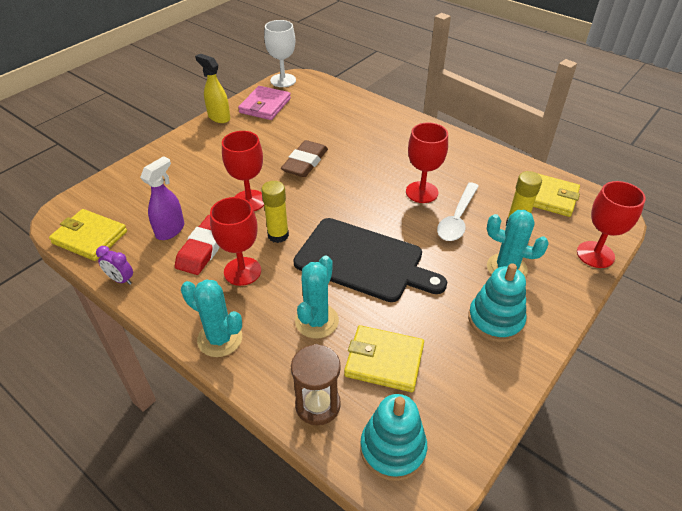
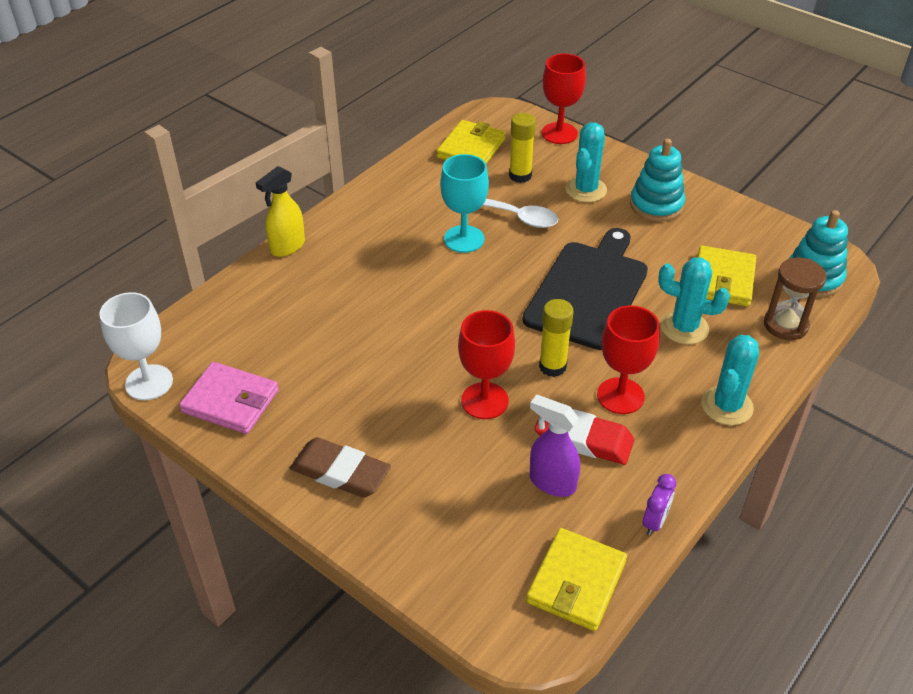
camera: 90 degrees left, 0 degrees up
(219, 117) = (257, 461): yellow spray bottle -> yellow spray bottle (287, 247)
(305, 162) = (396, 346): brown eraser -> brown eraser (340, 472)
(421, 192) = (464, 239): red goblet -> turquoise goblet

